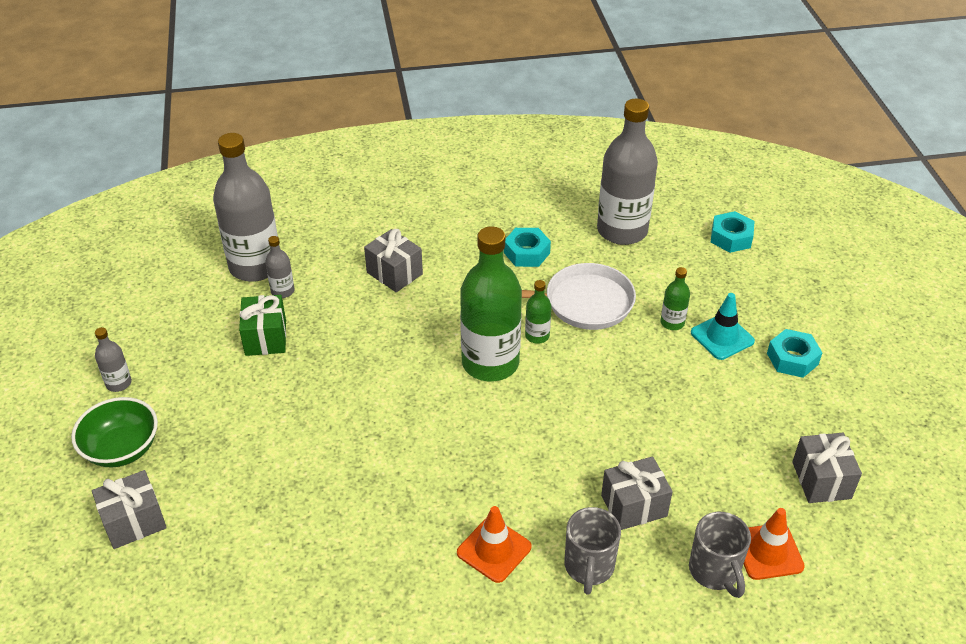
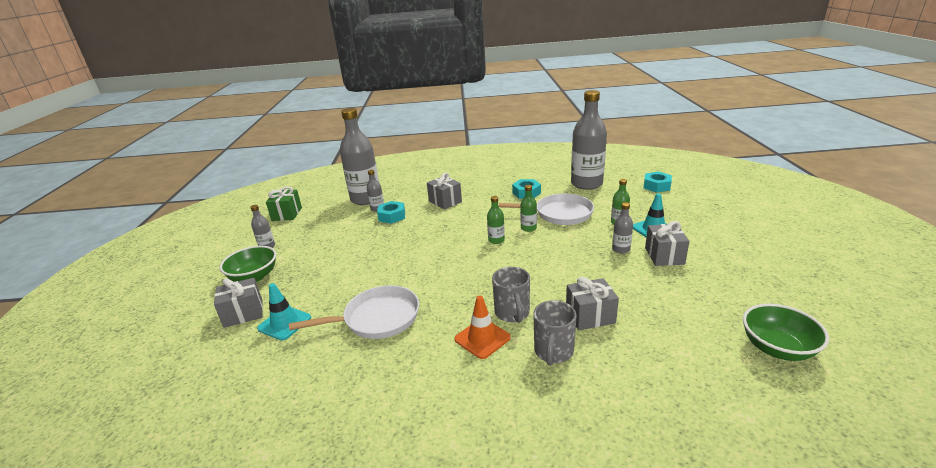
camera: 10 degrees right, 15 degrees down
(205, 537) = (284, 323): none -> turquoise traffic cone
(265, 338) = (360, 228): green gift -> green gift (287, 214)
(340, 523) = (377, 319): none -> white pan
(490, 363) = (496, 240): green bottle -> green bottle, size x0.44
(675, 379) = (621, 249): none -> grey bottle
(715, 571) = (655, 359): grey mug -> grey mug (512, 313)
(768, 551) = (699, 348): orange traffic cone -> none
(792, 359) = (705, 240): turquoise nut -> turquoise nut (392, 216)
(821, 480) = (737, 305): grey gift -> grey gift (664, 256)
(859, 547) = (777, 348): none -> green bowl

